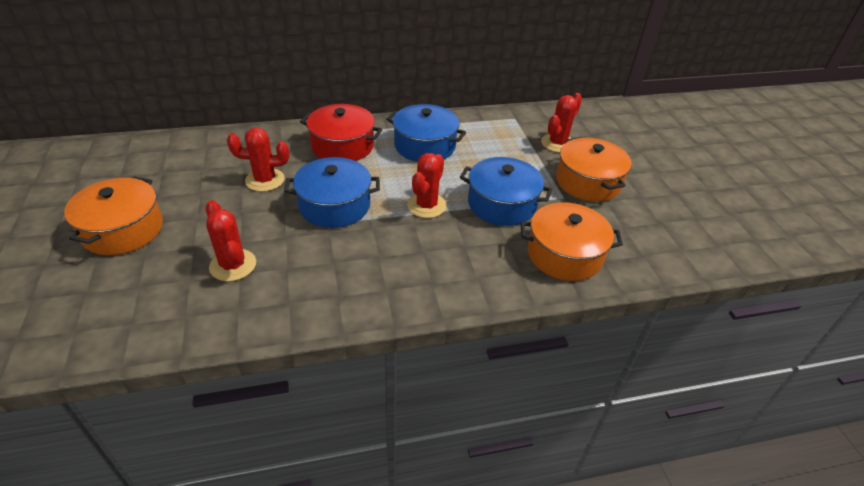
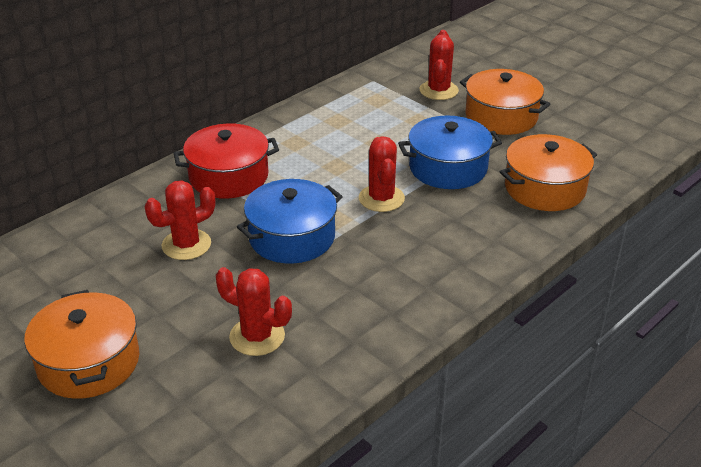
camera: 30 degrees left, 5 degrees down
(425, 146) = (315, 142): blue pot -> none

